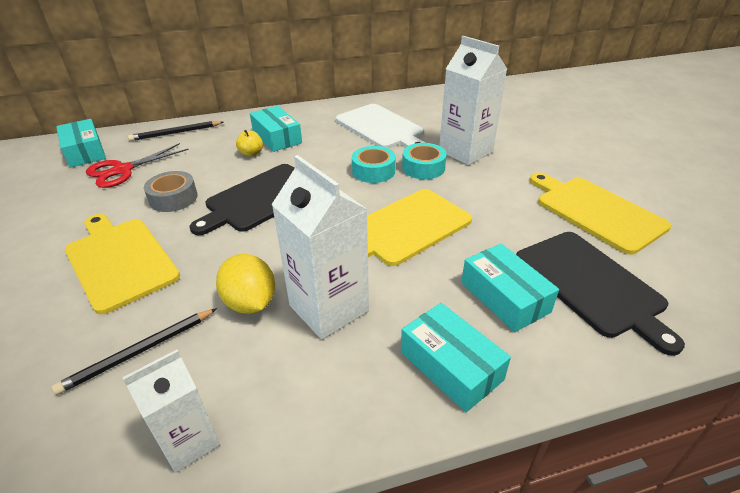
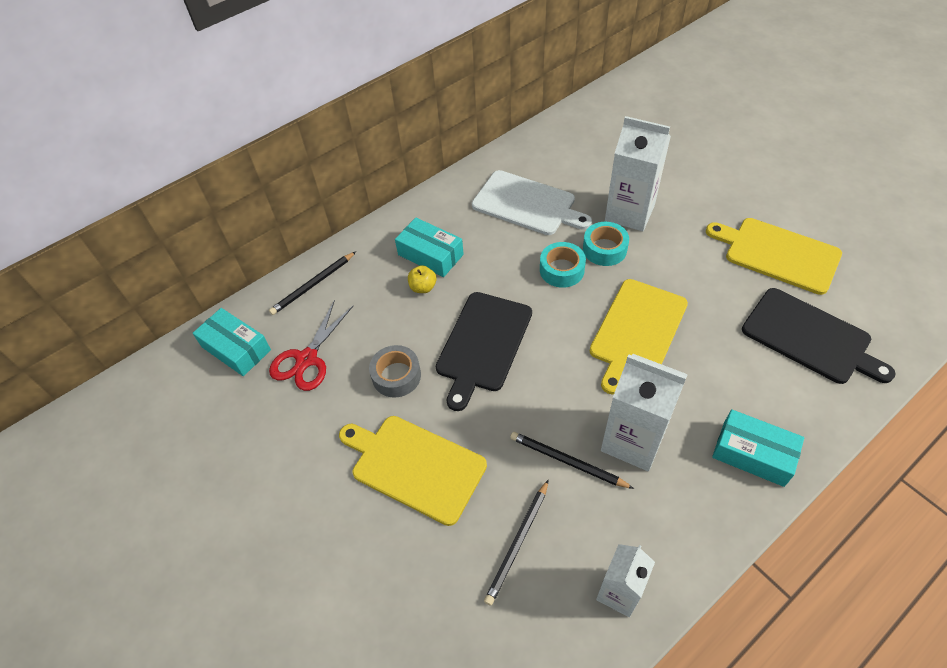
camera: 20 degrees left, 15 degrees up
(250, 303) = (567, 461): yellow lemon -> black pencil
(504, 297) = (755, 375): turquoise box -> none

